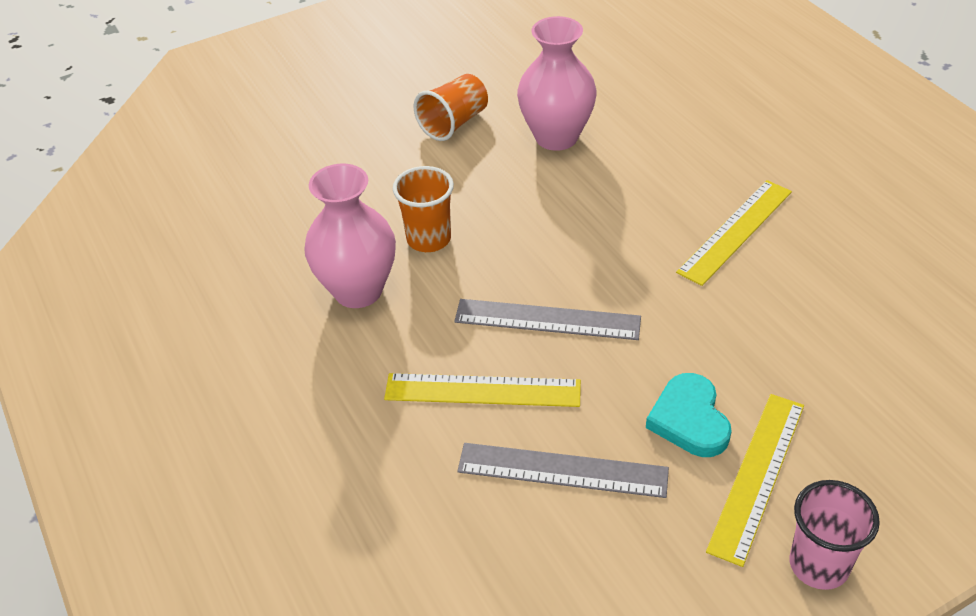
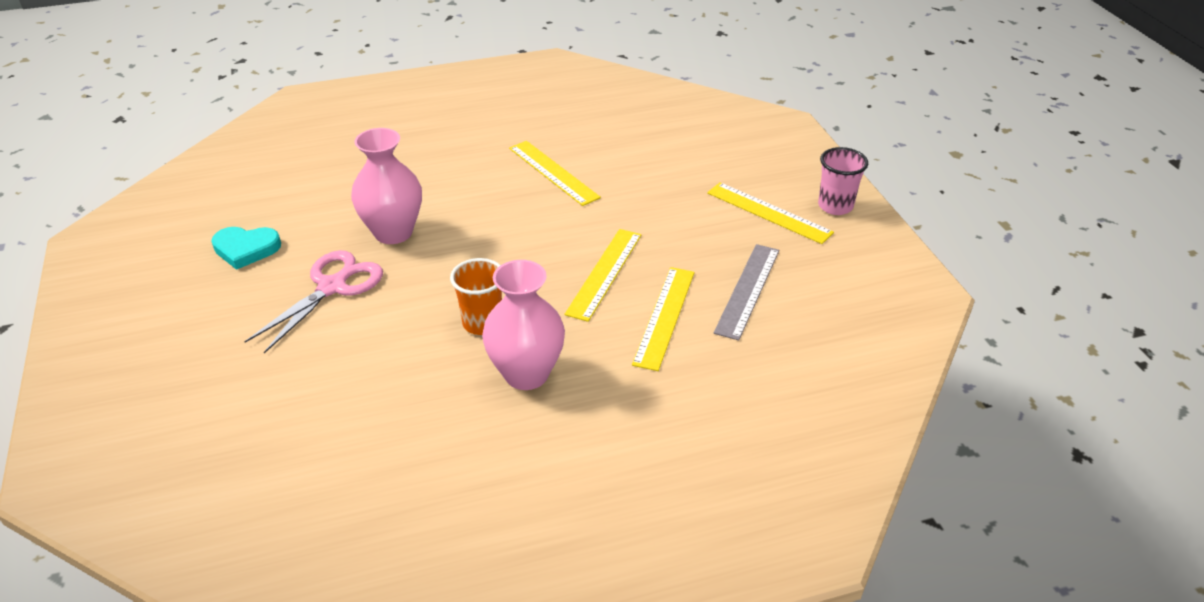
camera: 80 degrees left, 5 degrees down
(454, 123) = (332, 287): orange cup -> pink scissors
(547, 320) = (605, 273): grey ruler -> yellow ruler
(689, 419) = (718, 228): turquoise heart -> turquoise heart (246, 249)

